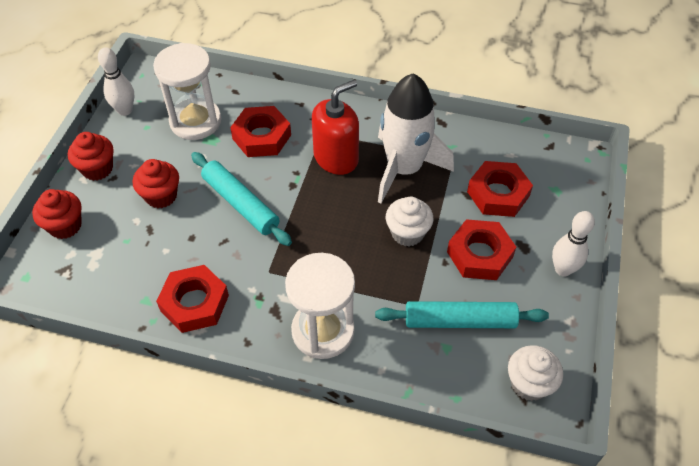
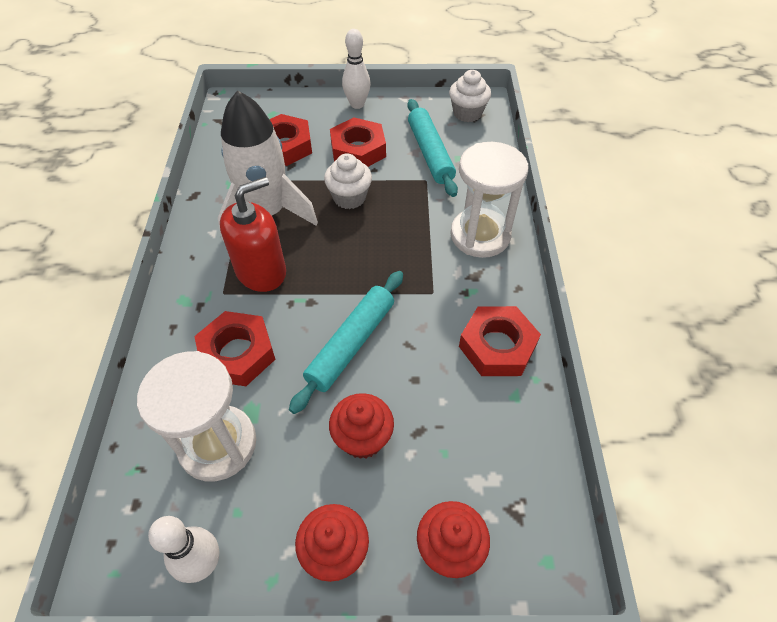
camera: 105 degrees left, 0 degrees up
(336, 158) = (261, 271): red soap dispenser -> red soap dispenser turned 105 degrees clockwise

